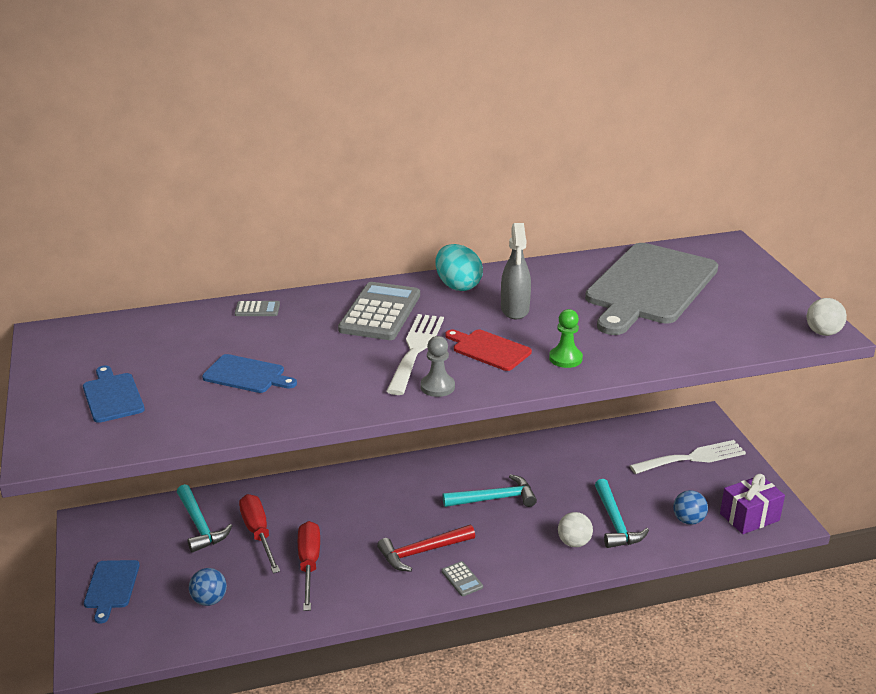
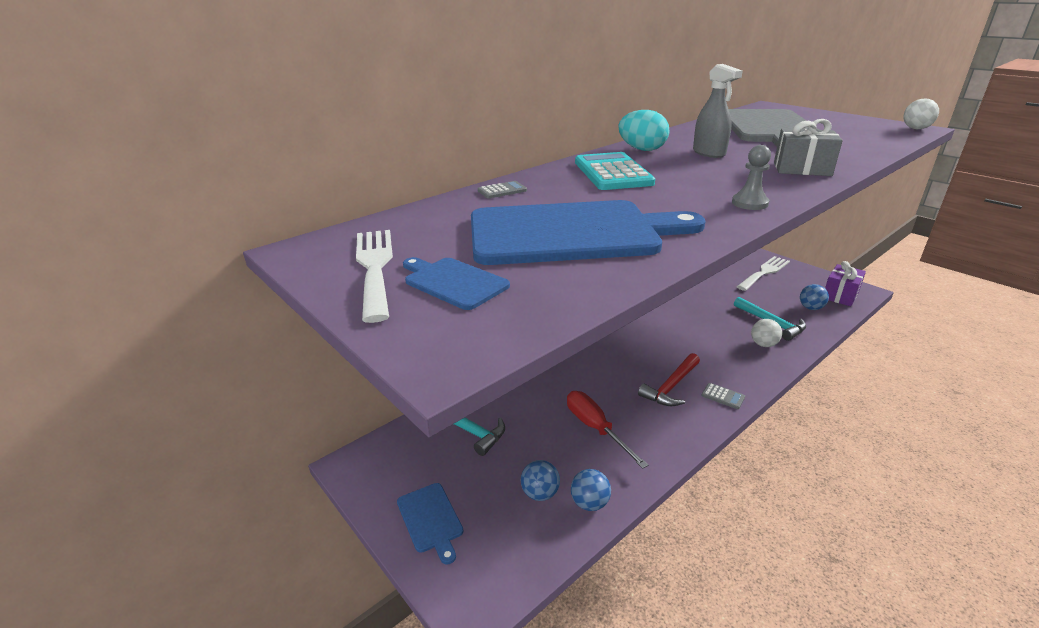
camera: 25 degrees left, 0 degrees up
(241, 623) = (589, 503): none -> blue ball
(247, 375) = (571, 233): blue cutting board -> blue cutting board, size x2.23
(258, 534) = (527, 418): red screwdriver -> none
(380, 312) = (612, 173): grey calculator -> turquoise calculator
(415, 350) = (685, 187): white fork -> white fork (374, 267)
(489, 349) = (738, 175): red cutting board -> none
(495, 498) = (677, 333): turquoise hammer -> none
(565, 358) = (802, 169): green pawn -> grey gift

